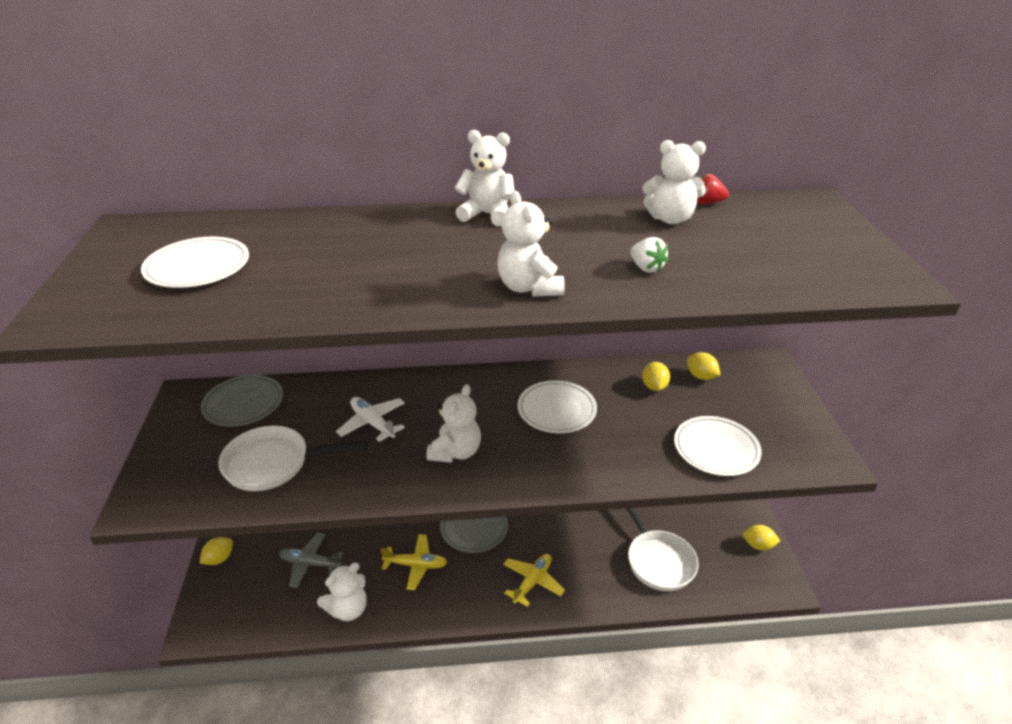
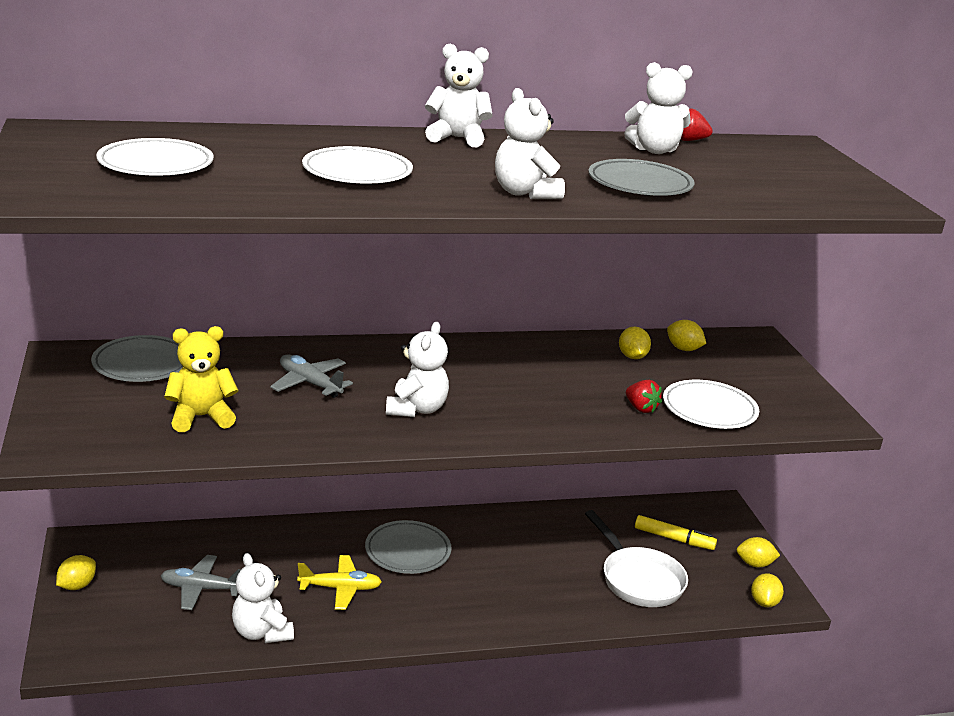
camera: 10 degrees left, 10 degrees down
(274, 464) = (201, 417): white pan -> yellow teddy bear
(348, 609) = (261, 632): white teddy bear -> white teddy bear turned 105 degrees clockwise
(373, 423) = (310, 383): white plane -> grey plane
(532, 582) = (490, 602): yellow plane -> none
(556, 410) = (525, 375): white plate -> white plate (357, 172)
(646, 268) = (639, 184): white strawberry -> grey plate
(653, 448) = (641, 408): none -> red strawberry
(691, 517) = (673, 539): none -> yellow marker
(763, 587) = (764, 602): none -> yellow lemon

